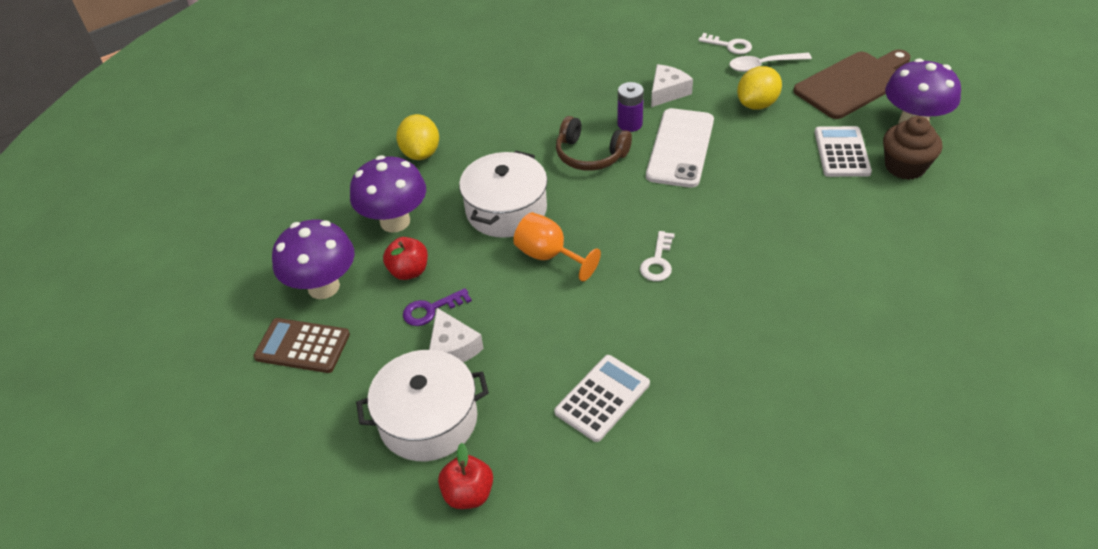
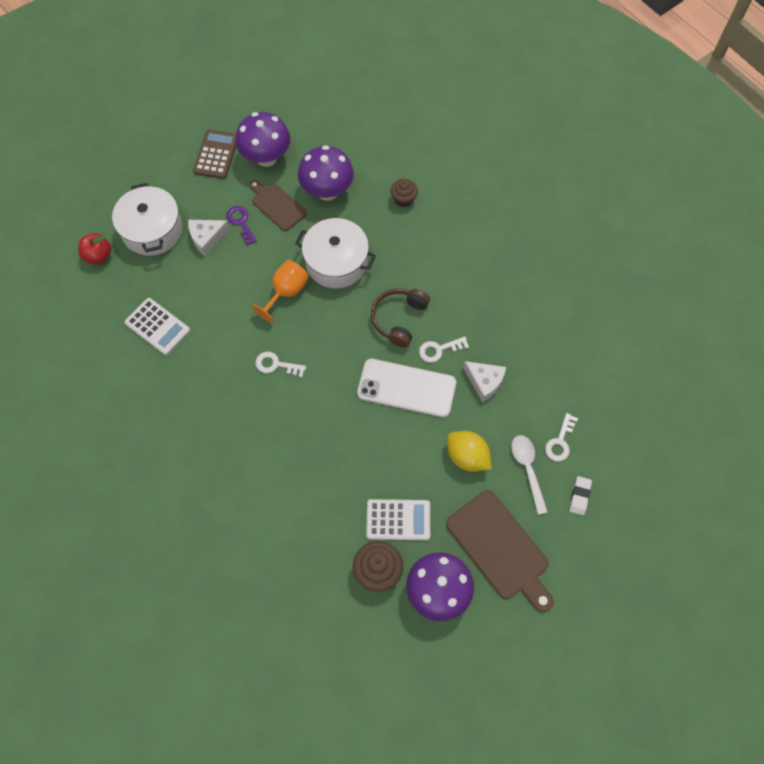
camera: 85 degrees right, 20 degrees up
(409, 271) = (277, 205): red apple -> brown cutting board
(421, 153) = (403, 199): yellow lemon -> brown cupcake
(630, 124) = (439, 350): purple battery -> white key
(785, 35) = (579, 496): none -> white eraser

